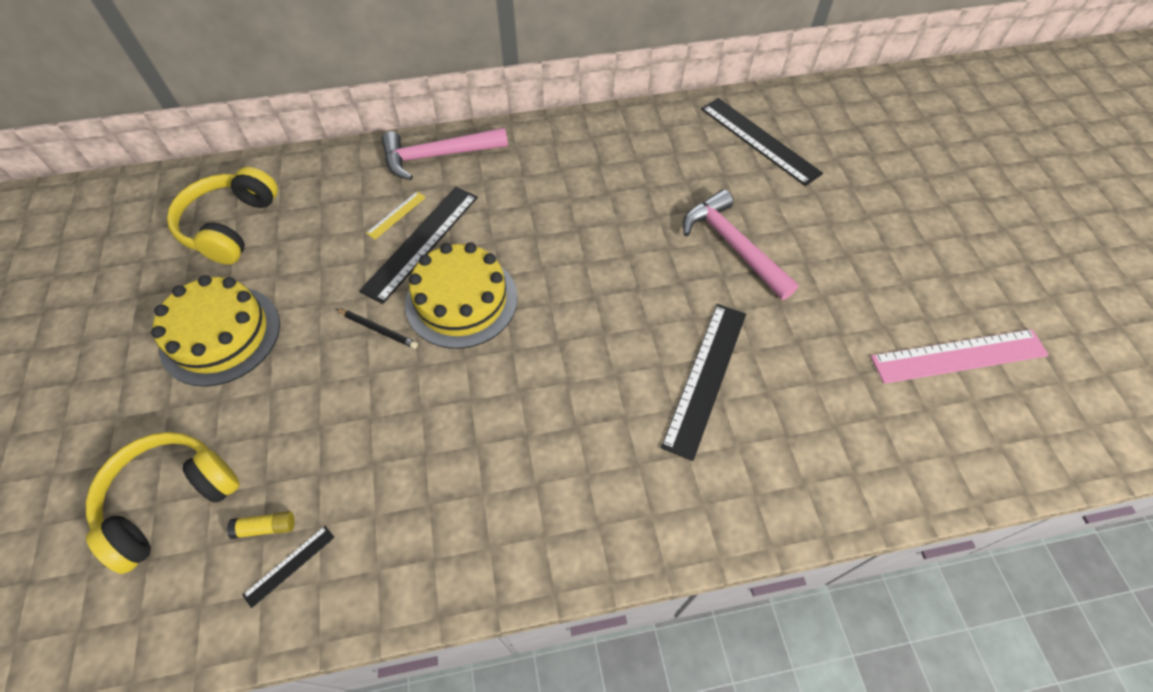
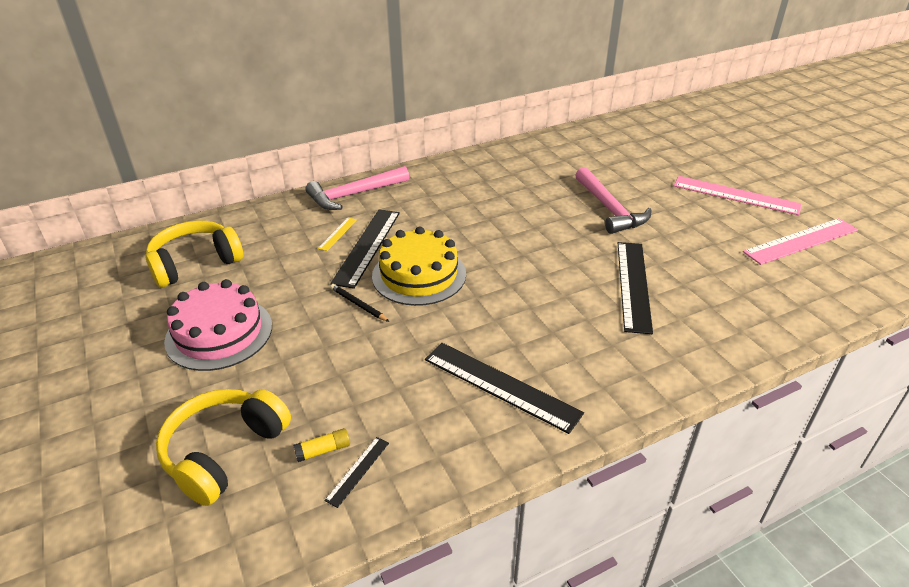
camera: 15 degrees left, 20 degrees down
(220, 335) = (219, 333): yellow cake -> pink cake
(231, 226) = (195, 263): yellow headphones -> yellow headphones turned 60 degrees clockwise
(378, 329) = (358, 304): black pencil -> black pencil turned 150 degrees counterclockwise
(732, 245) = (609, 209): pink hammer -> pink hammer turned 150 degrees counterclockwise
(759, 140) = (595, 151): black ruler -> black ruler (501, 385)
(910, 257) = (735, 195): none -> pink ruler

